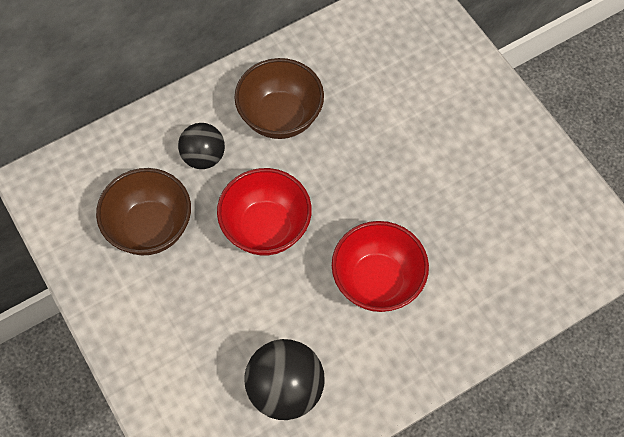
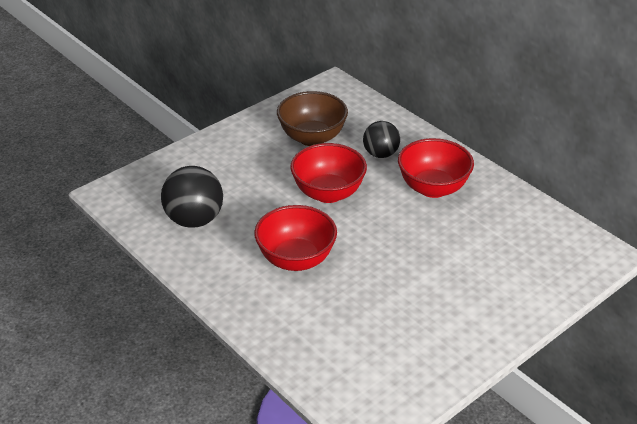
camera: 80 degrees right, 25 degrees down
(280, 117) = (433, 188): brown bowl -> red bowl

